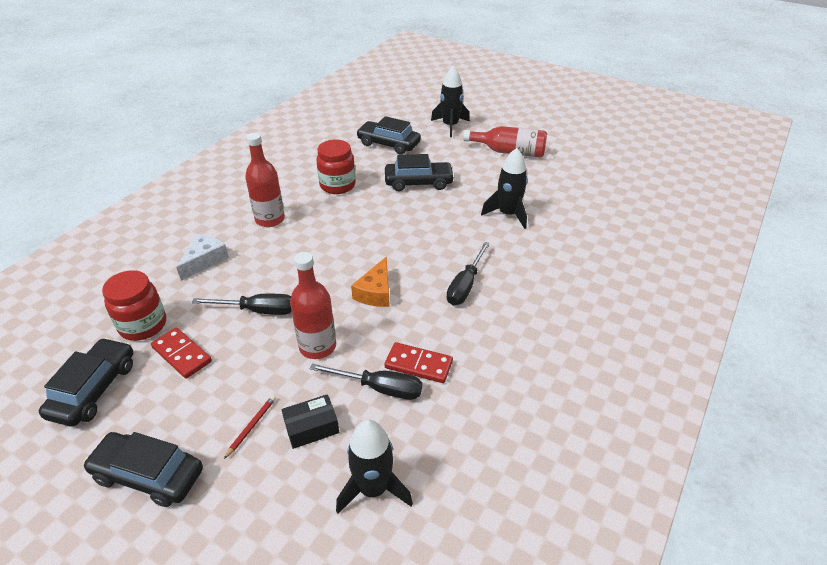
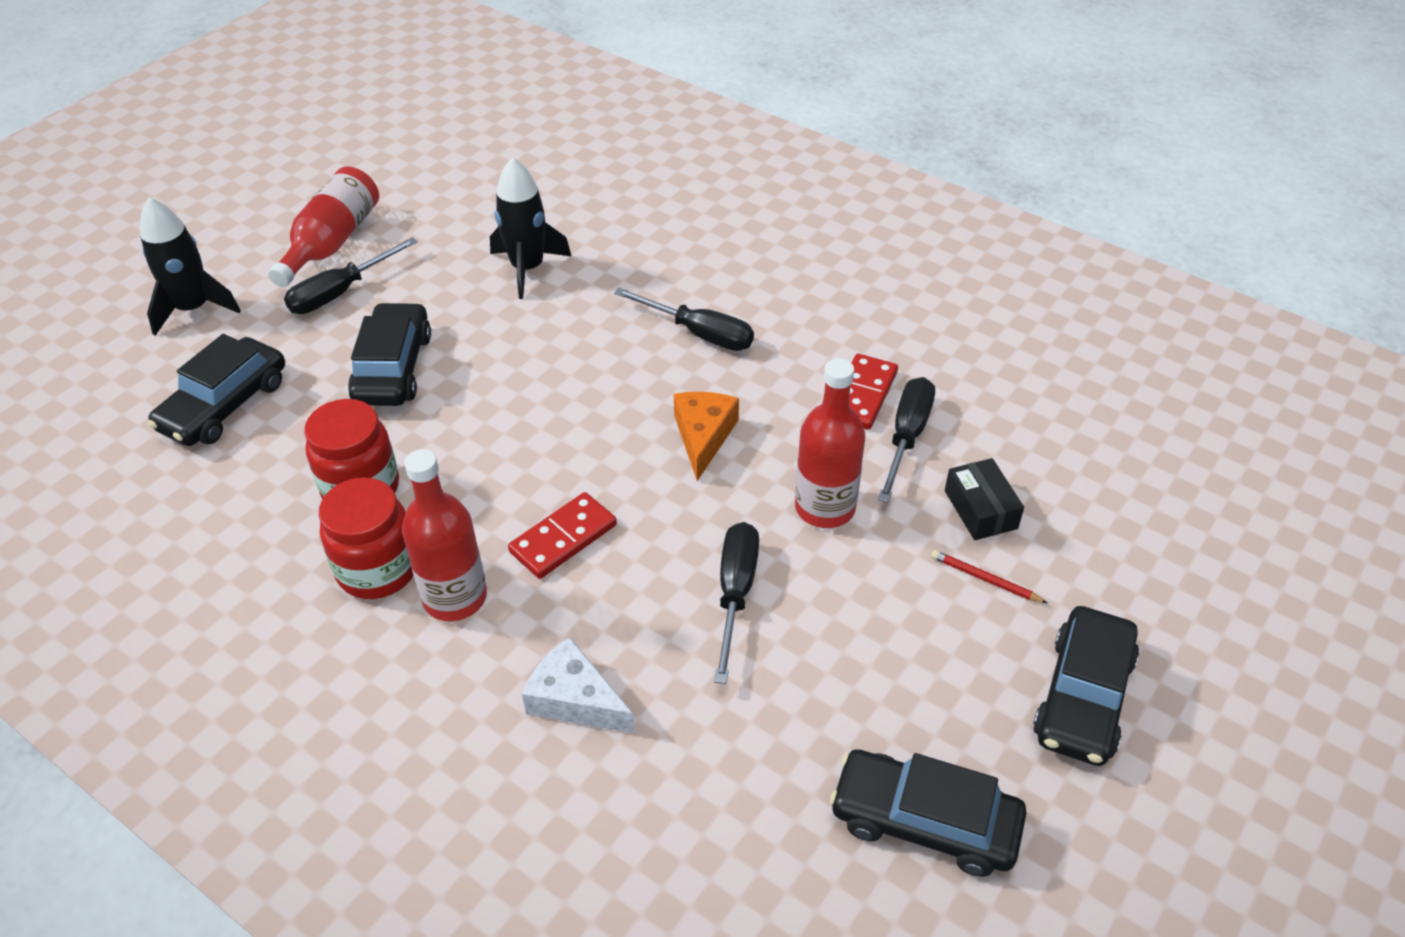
camera: 85 degrees left, 5 degrees up
(143, 325) = (763, 775): red jar -> red jar (378, 569)
(182, 354) = (841, 695): red domino -> red domino (563, 538)
(373, 489) = (1066, 446): black rocket -> none
(375, 292) = (703, 436): orange cheese -> orange cheese turned 105 degrees counterclockwise
(471, 160) = (340, 292): none -> black screwdriver

